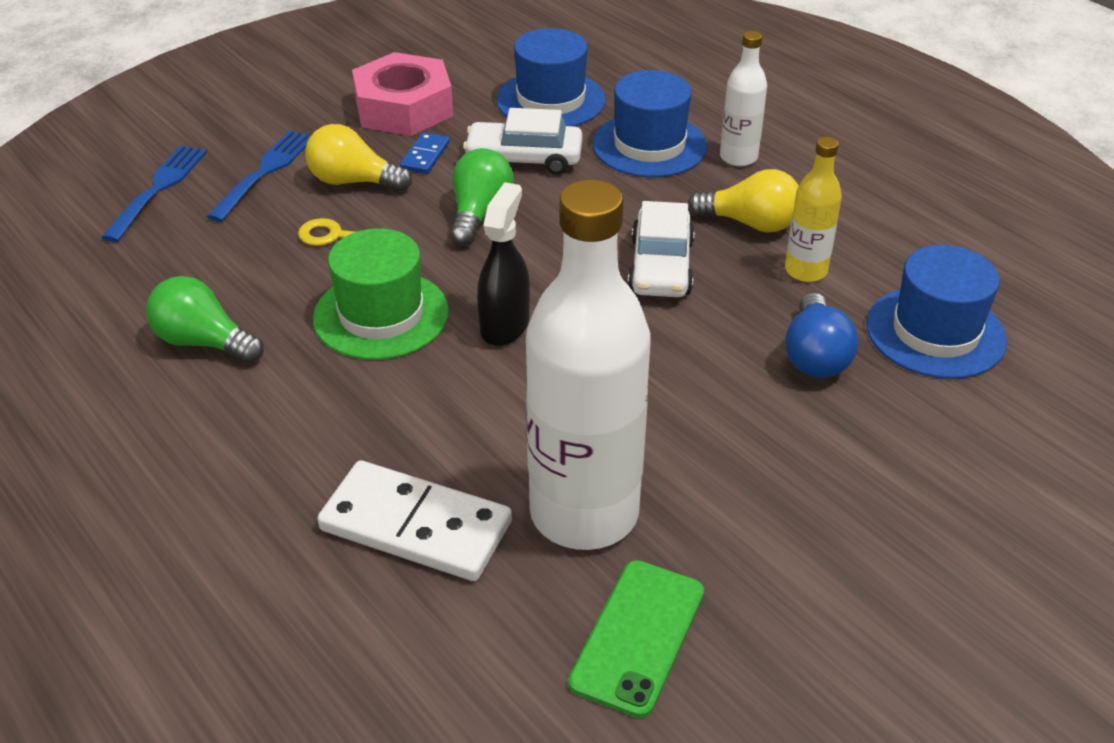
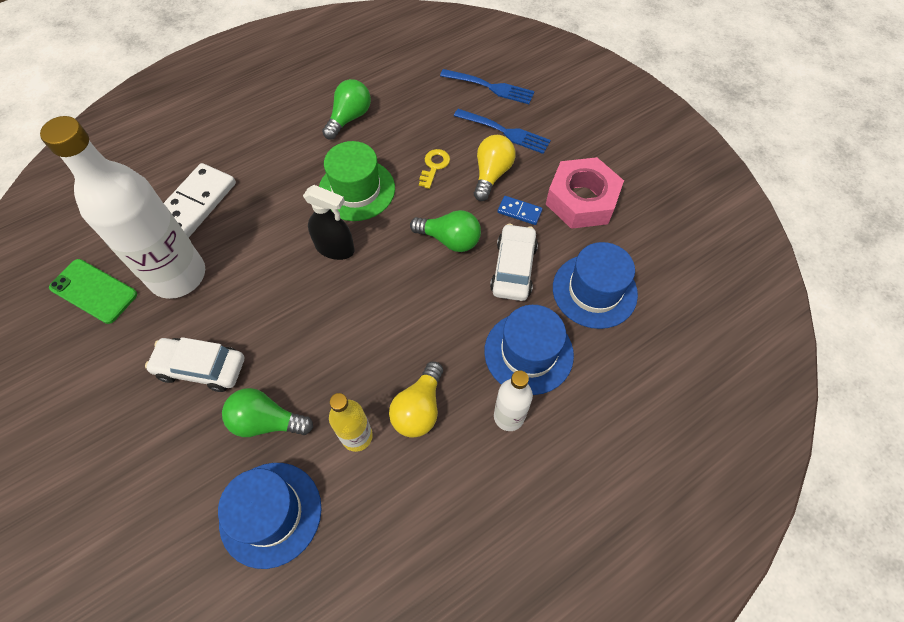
camera: 95 degrees right, 20 degrees up
(661, 267) = (377, 340): white car -> white car (201, 368)
(815, 356) = (266, 421): blue light bulb -> green light bulb

